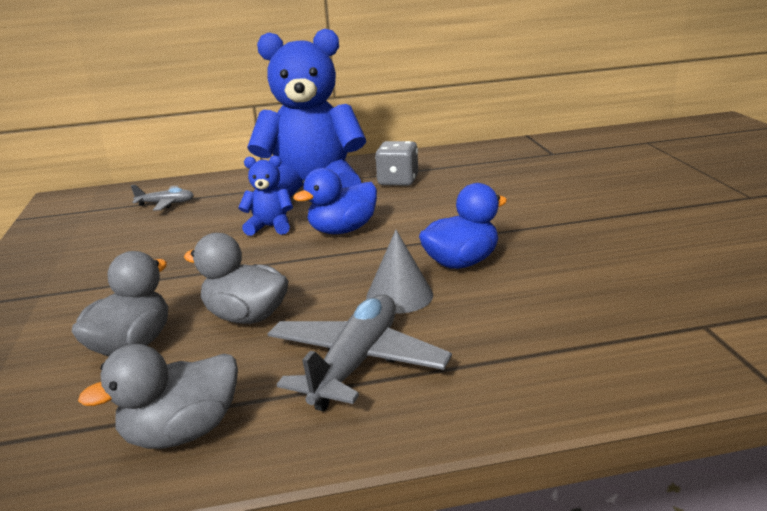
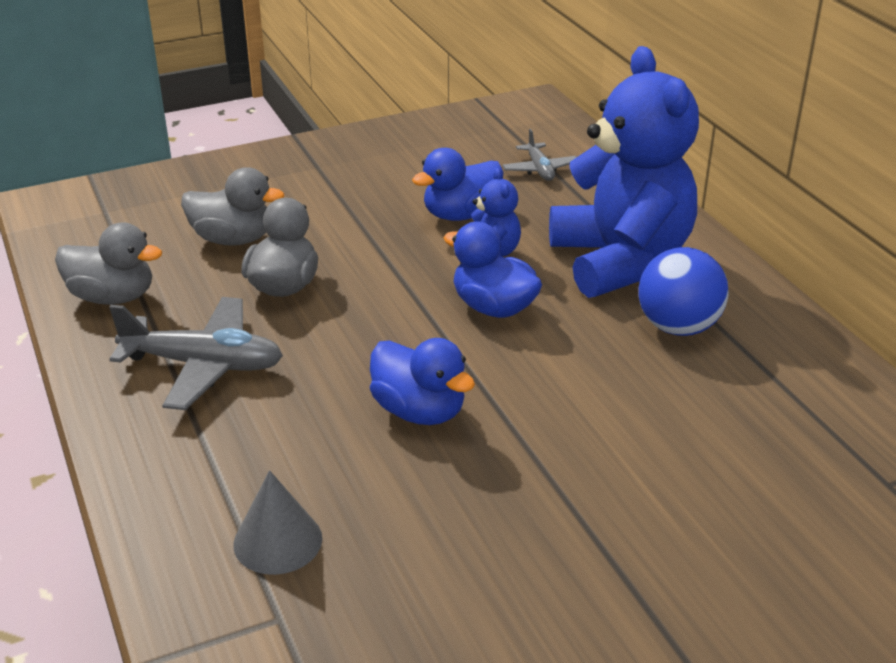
camera: 75 degrees right, 10 degrees up
(182, 432) = (113, 297): grey duck -> grey duck turned 150 degrees clockwise
(201, 234) = (461, 214): none -> blue duck
(398, 181) = (678, 327): grey dice -> blue ball
(399, 295) = (332, 374): grey cone -> grey cone (278, 541)

